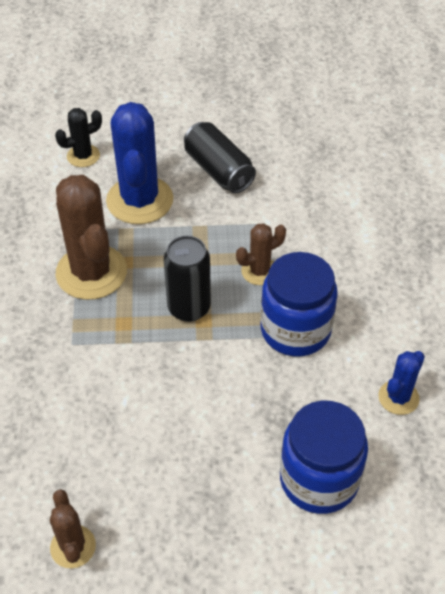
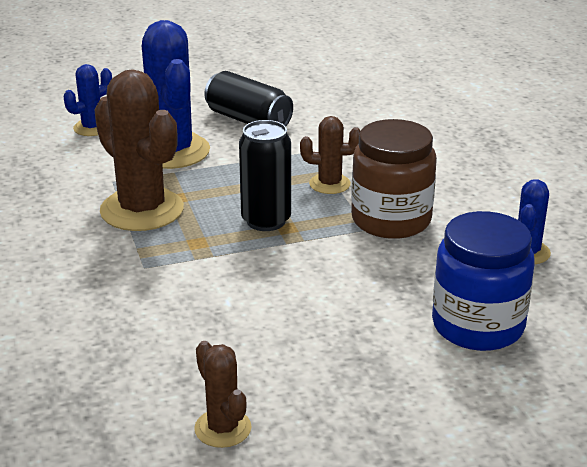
camera: 15 degrees left, 20 degrees down
(83, 156) = (92, 128): black cactus -> blue cactus
(259, 271) = (329, 184): brown cactus -> brown cactus turned 45 degrees clockwise
(295, 330) = (391, 220): blue jar -> brown jar

